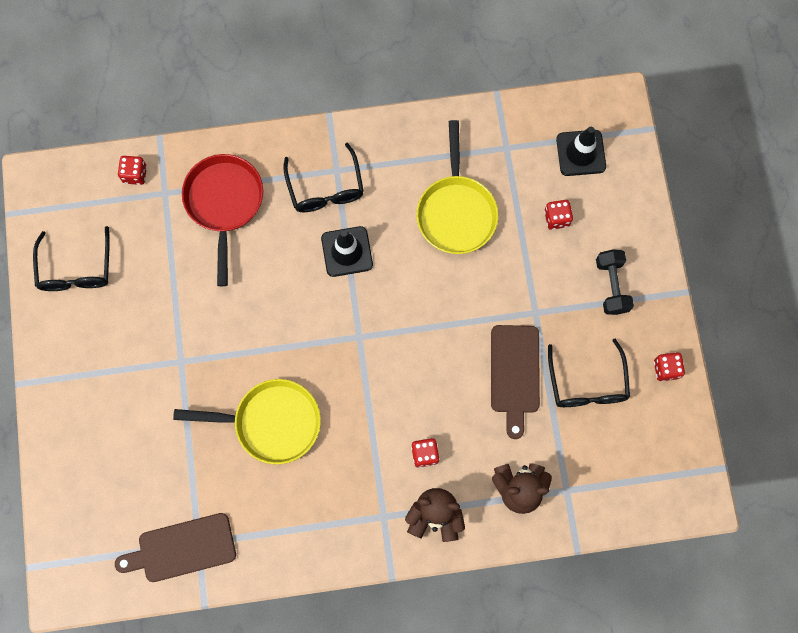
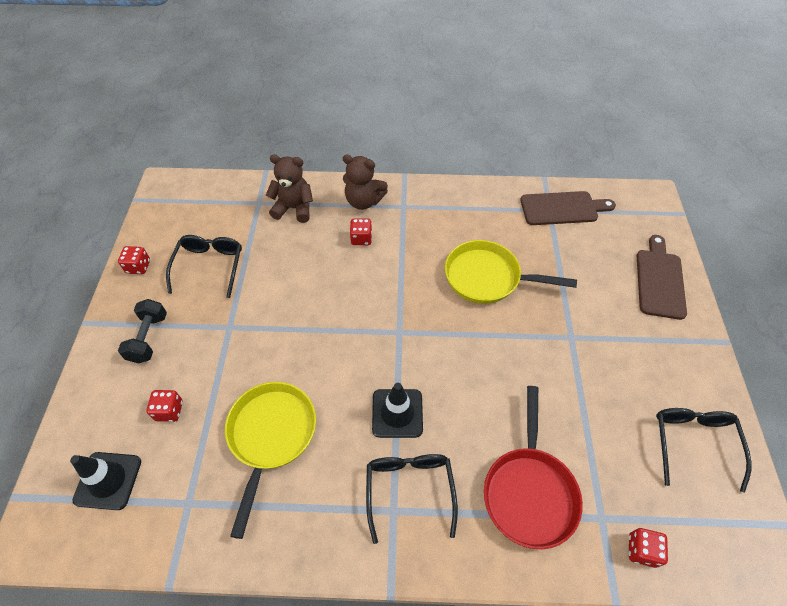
camera: 170 degrees left, 20 degrees down
(515, 374) = (267, 282): brown cutting board -> brown cutting board (659, 280)

